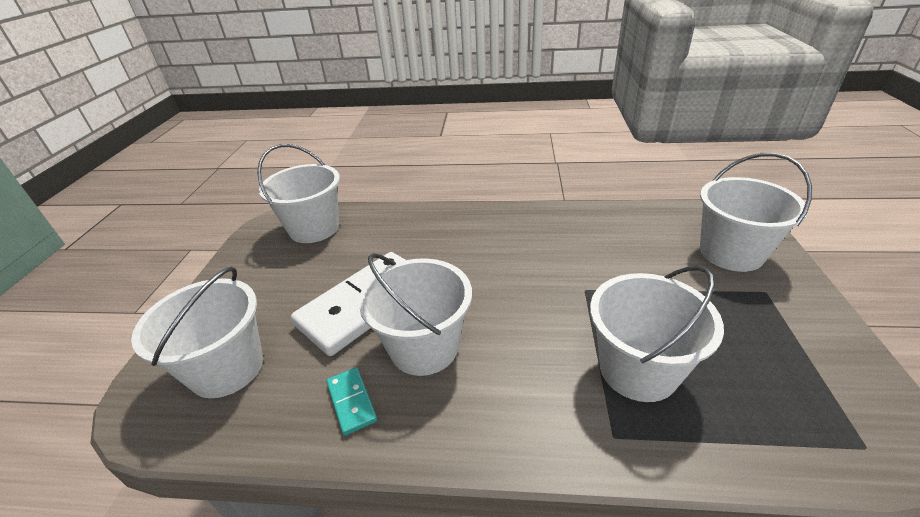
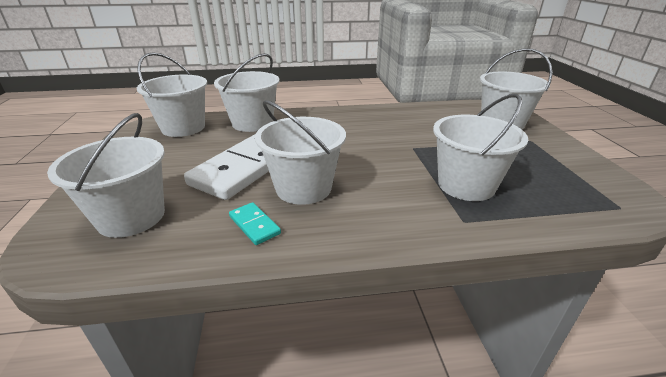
camera: 15 degrees left, 5 degrees down
(393, 226) = (252, 123): none -> white bucket

